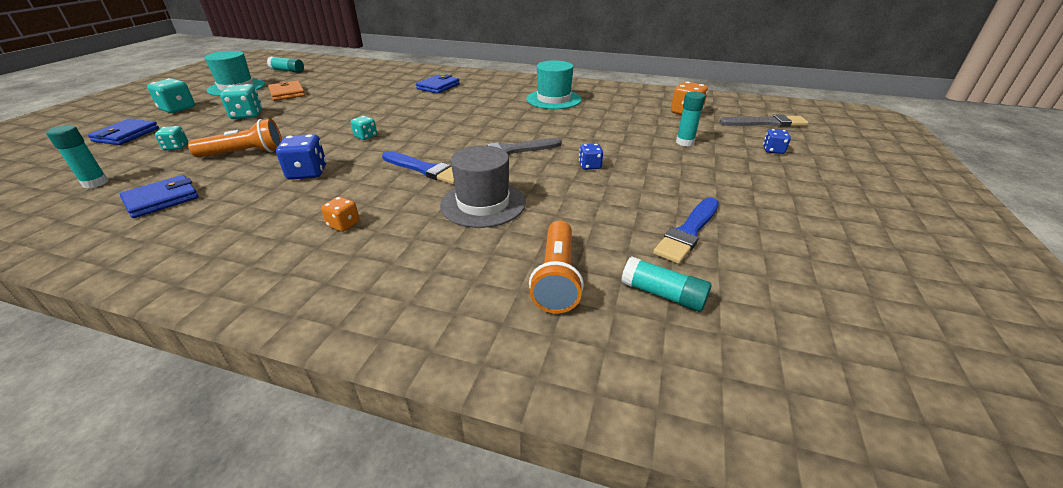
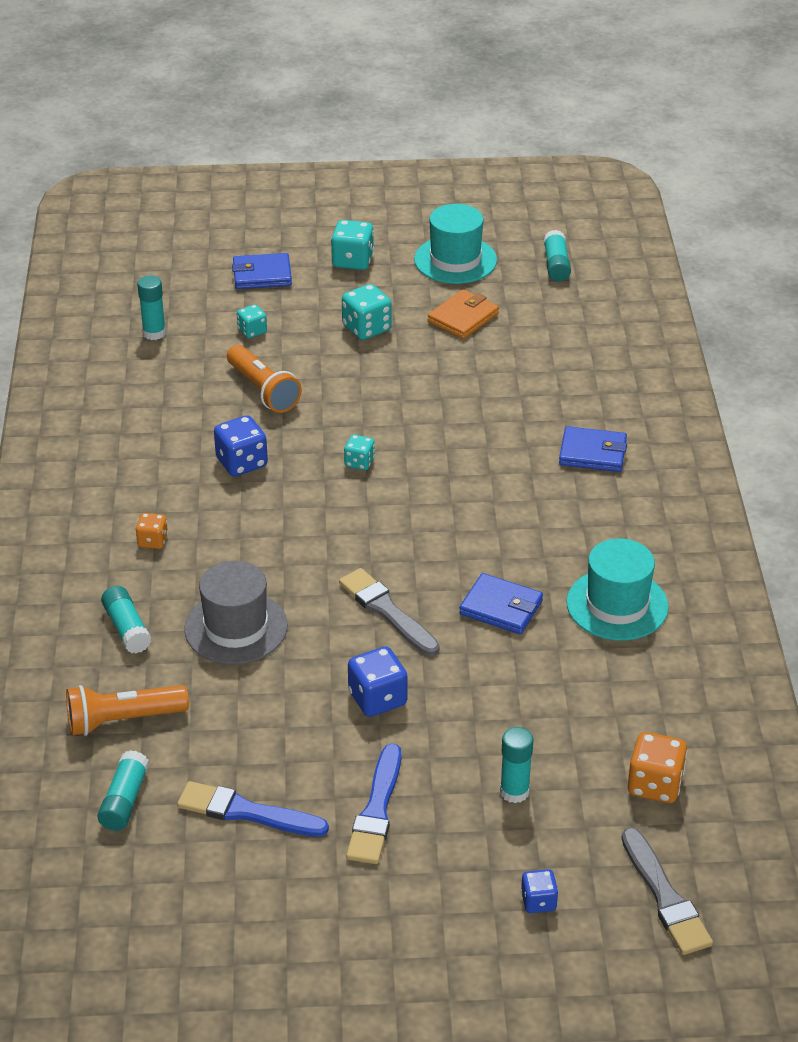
camera: 70 degrees right, 5 degrees up
(162, 199) = (145, 396): blue wallet -> blue wallet (501, 607)
(425, 169) = (294, 552): blue brush -> blue brush (376, 810)
(439, 256) = (127, 628): none -> turquoise glue stick
(590, 166) = (377, 699): blue dice -> blue dice, size x1.65

